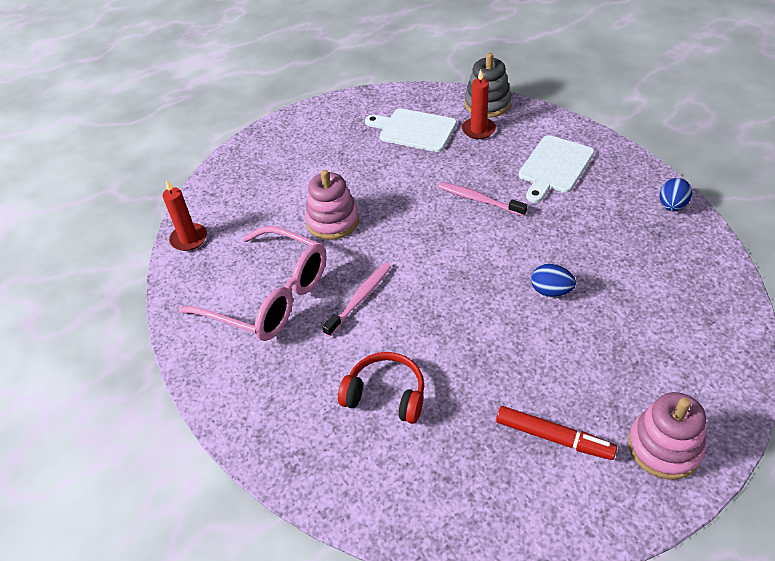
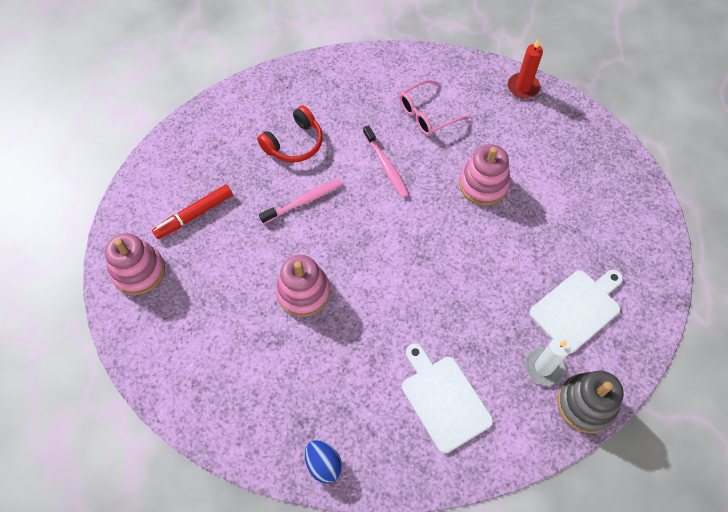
camera: 115 degrees right, 15 degrees up
(269, 296) = (427, 114): pink glasses -> pink glasses, size x0.58
(478, 130) = (543, 367): red candle -> white candle
(479, 200) = (439, 305): pink toothbrush -> pink toothbrush (303, 201)
(551, 291) = (303, 292): blue egg -> pink stacking toy

